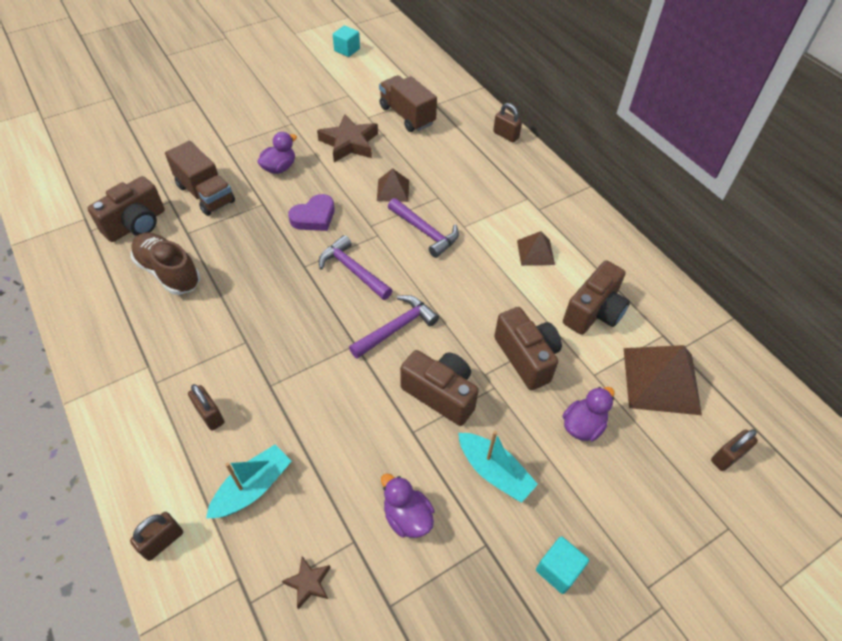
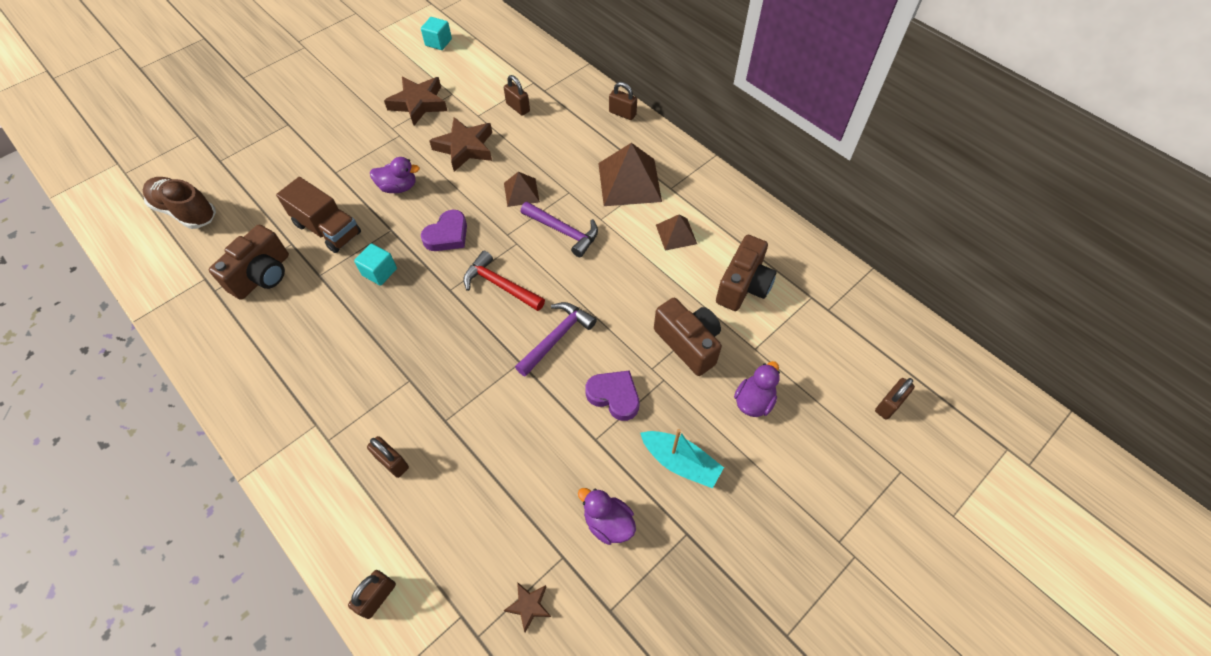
camera: 10 degrees left, 5 degrees up
(169, 272) = (311, 321): brown shoe -> brown shoe (186, 211)
(252, 488) = (453, 526): turquoise boat -> none
(279, 168) = (398, 187): purple duck -> purple duck turned 60 degrees clockwise
(316, 99) = (419, 103): none -> brown star
(352, 270) = (500, 285): purple hammer -> red hammer
(407, 115) = (518, 107): brown truck -> brown padlock
(441, 394) = (614, 396): brown camera -> purple heart
(558, 570) = (757, 543): turquoise cube -> turquoise cube (379, 272)
(661, 380) = (817, 342): brown pyramid -> brown pyramid (629, 182)

